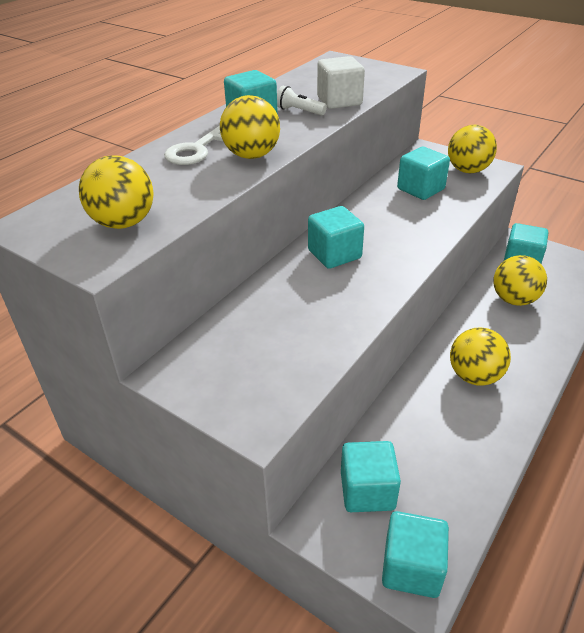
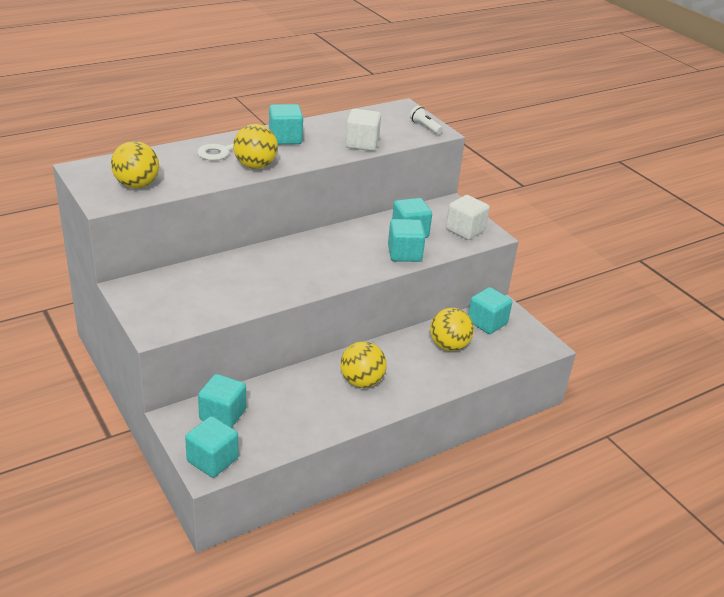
camera: 20 degrees right, 5 degrees down
(299, 111) = (323, 143): white flashlight -> white flashlight (425, 127)
(334, 254) = (295, 256): turquoise cube -> turquoise cube (404, 253)
(467, 170) = (465, 230): yellow ball -> white cube

